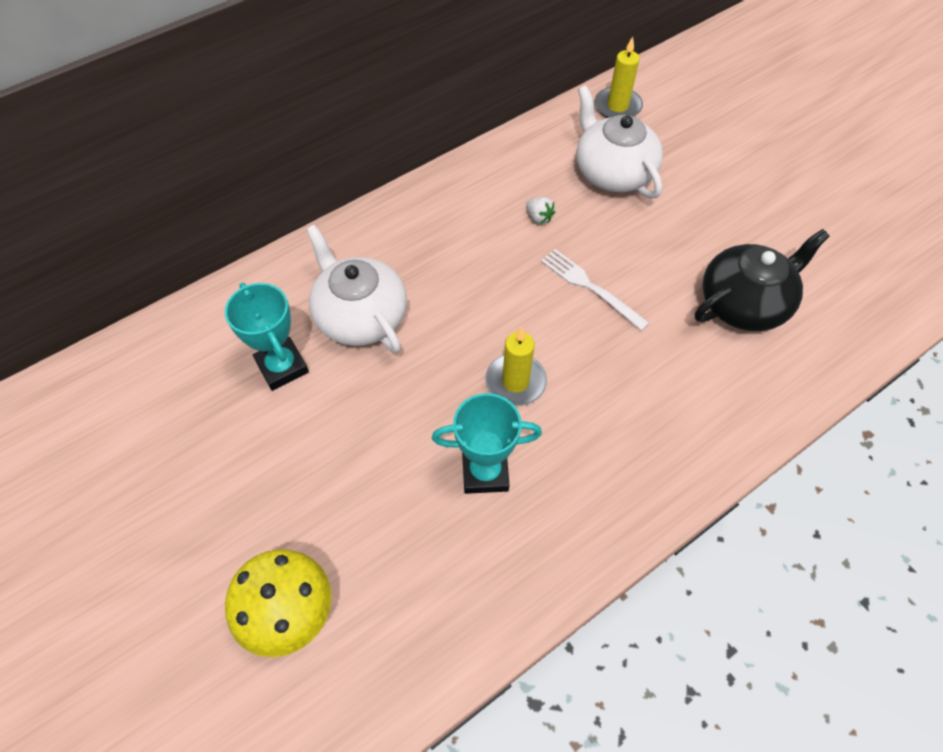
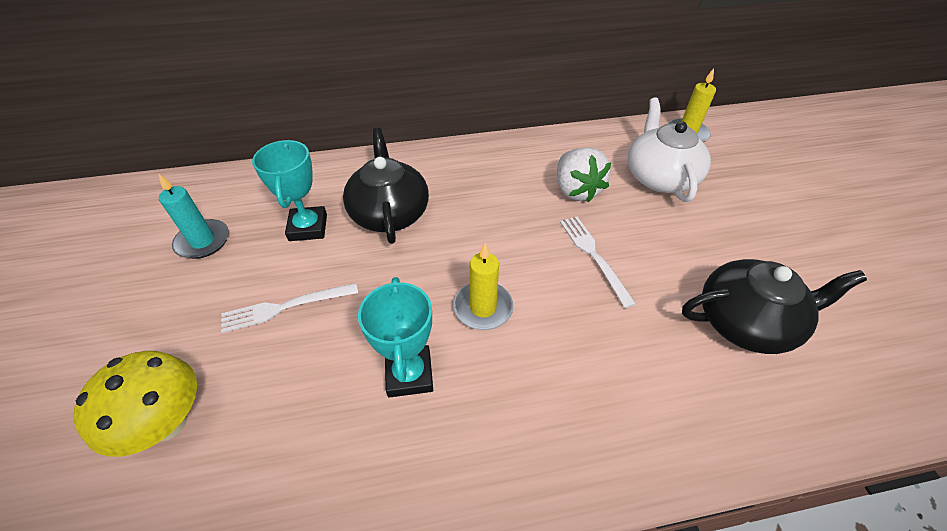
camera: 25 degrees right, 10 degrees down
(173, 429) = (203, 241): none -> turquoise candle
(322, 460) = (286, 307): none -> white fork
(360, 316) = (389, 213): white teapot -> black teapot
(485, 472) = (409, 374): turquoise trophy -> turquoise trophy turned 60 degrees clockwise
(539, 217) = (576, 190): white strawberry -> white strawberry, size x2.15

